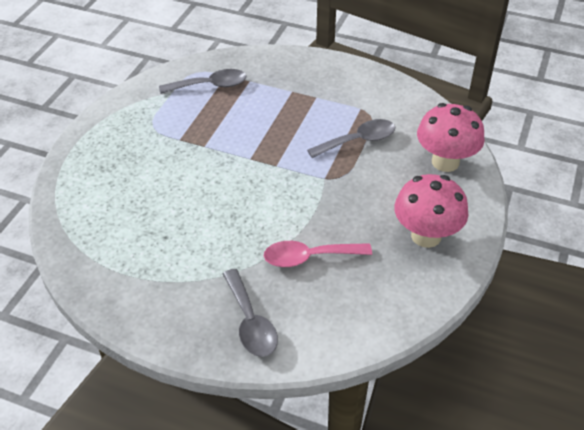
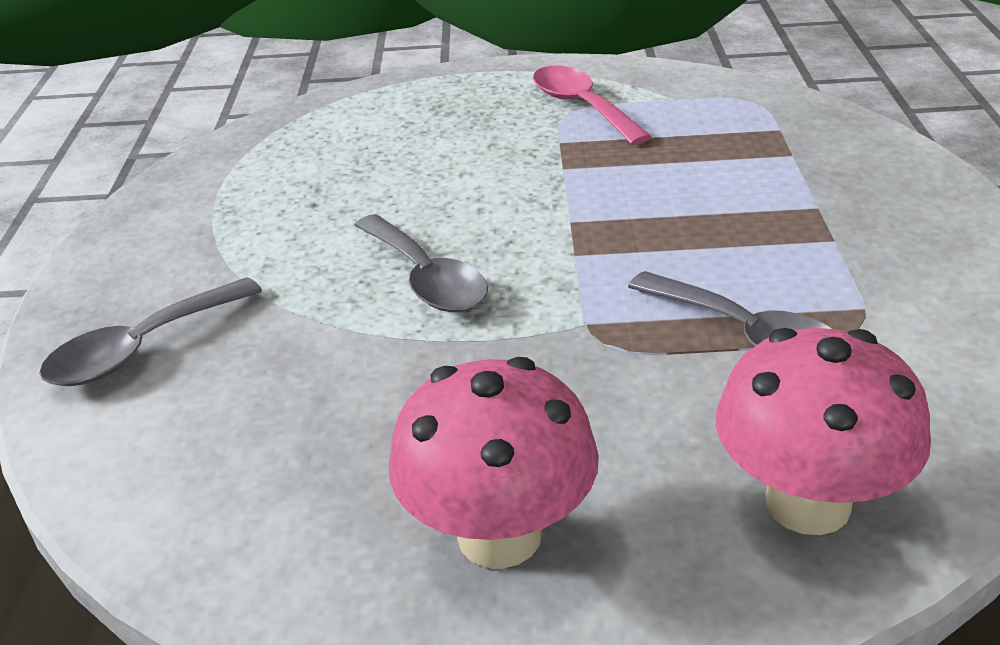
camera: 70 degrees right, 10 degrees down
(210, 85) = (731, 124): grey spoon -> grey spoon (426, 278)
(309, 257) = (336, 369): pink spoon -> pink spoon (581, 107)

